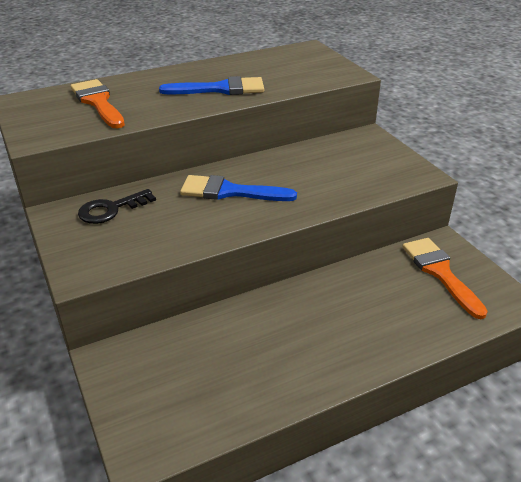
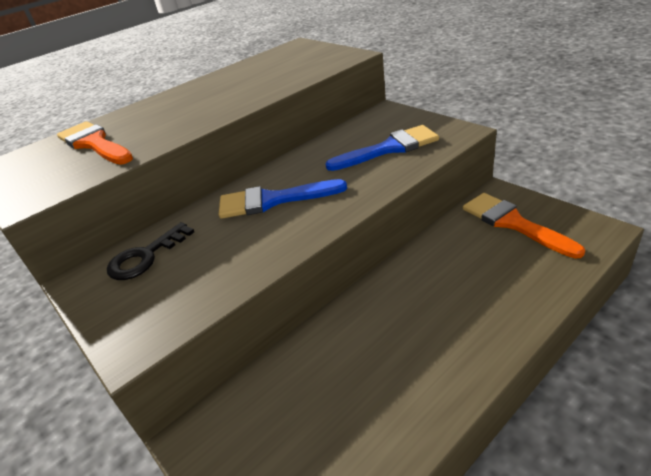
camera: 10 degrees left, 0 degrees up
(220, 89) = (226, 98): blue brush -> blue brush (389, 148)

